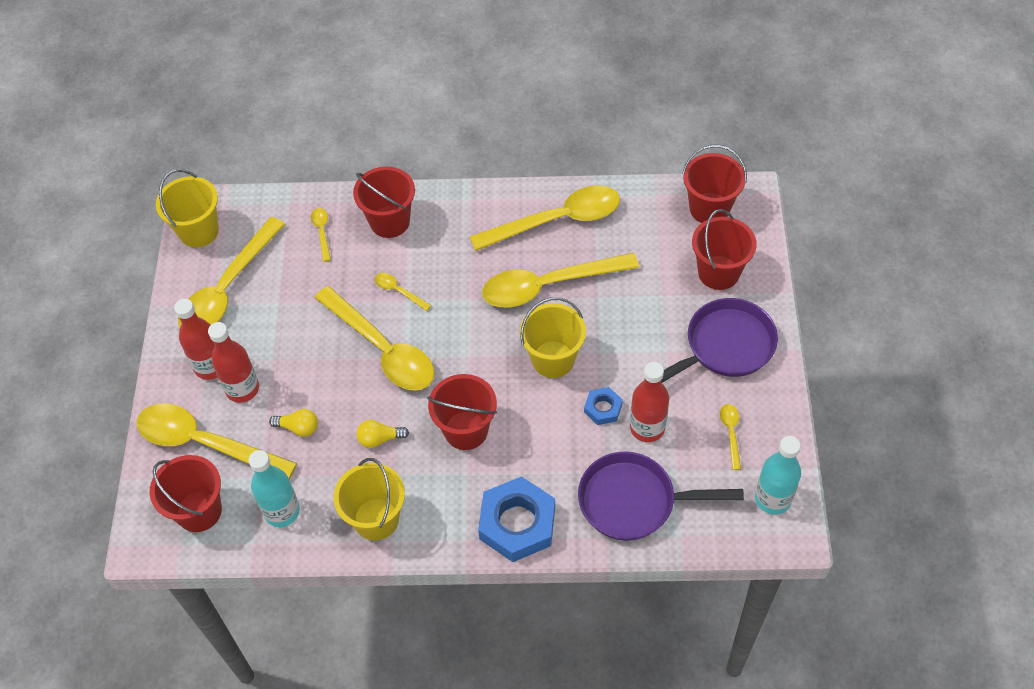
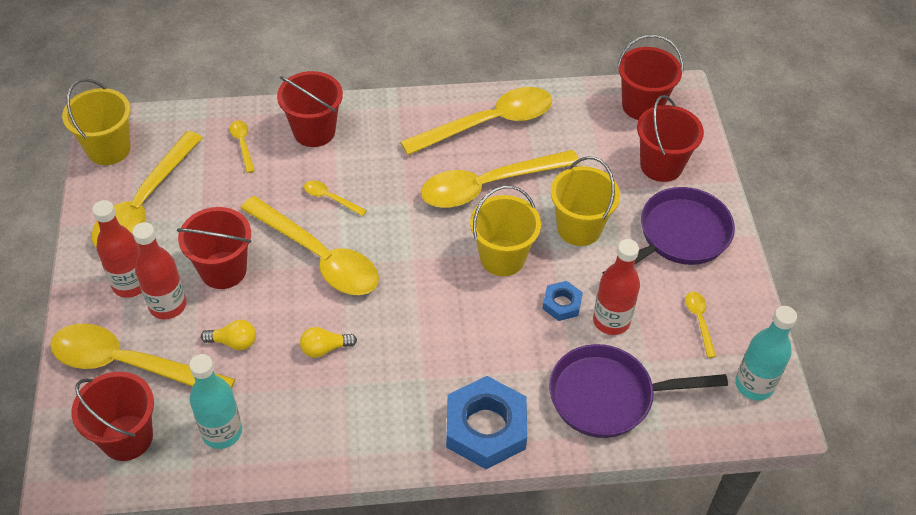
camera: 10 degrees left, 5 degrees down
(376, 519) = (329, 433): yellow bucket -> yellow bucket (579, 228)
(466, 430) = (418, 334): red bucket -> red bucket (223, 270)

